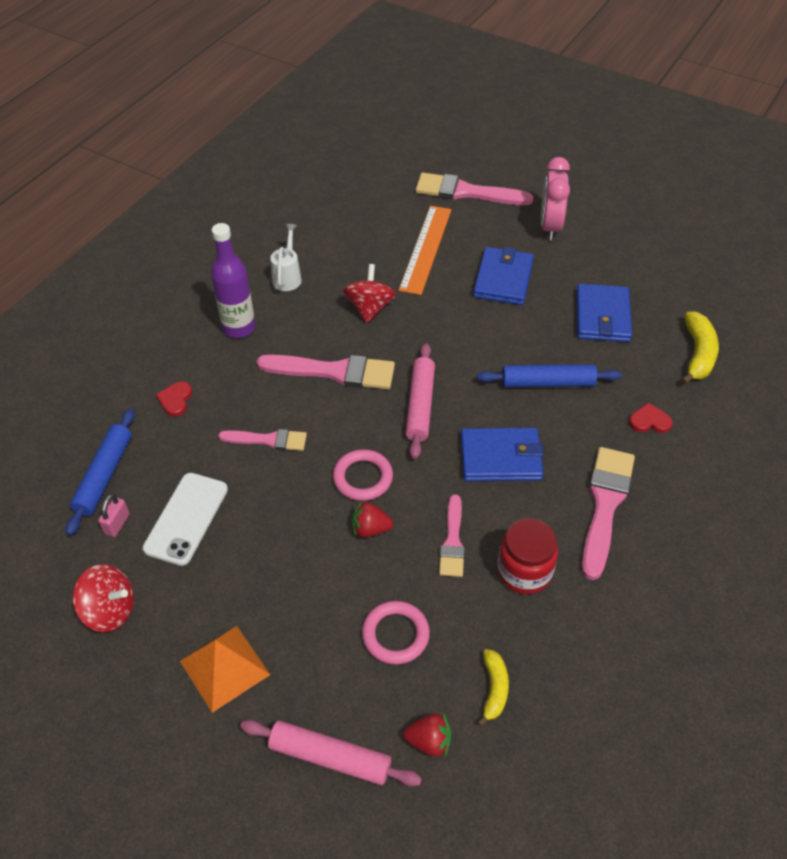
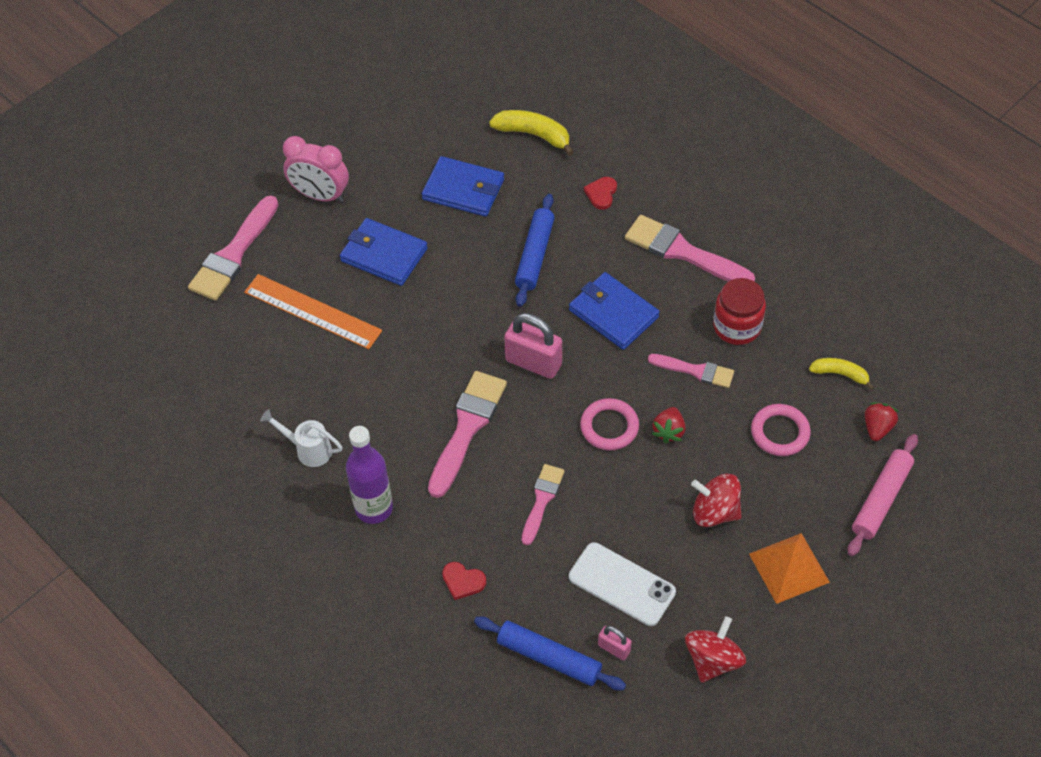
camera: 75 degrees left, 5 degrees up
(369, 308) = (385, 380): red spinning top -> red spinning top (714, 512)
(420, 405) = (533, 362): pink rolling pin -> pink padlock
(501, 457) = (613, 313): blue wallet -> blue wallet turned 60 degrees counterclockwise

